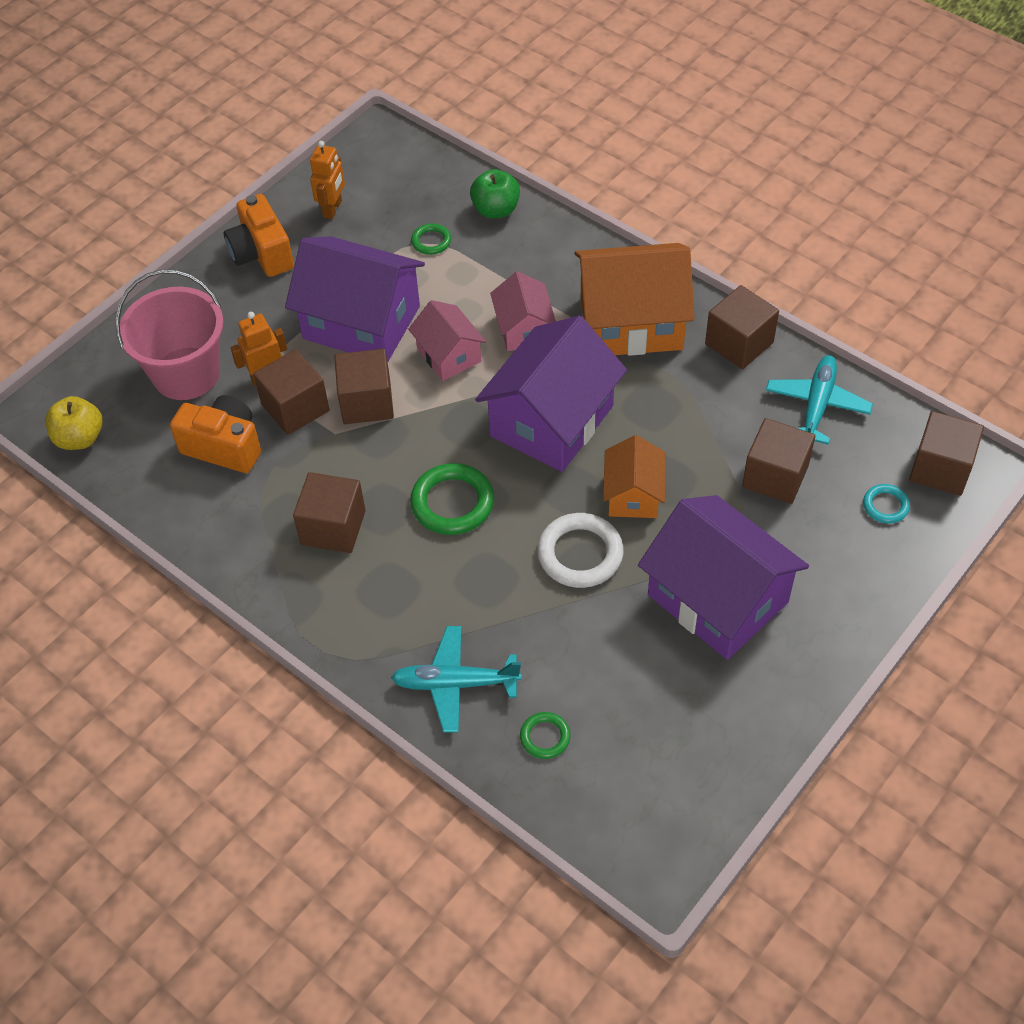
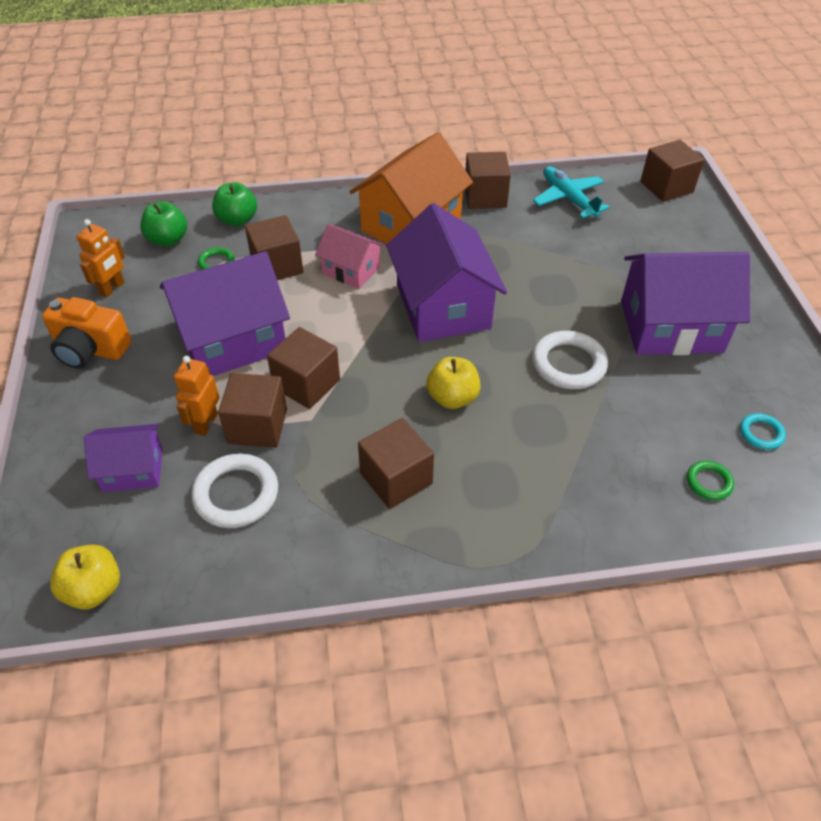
camera: 50 degrees left, 5 degrees down
(186, 374) = (133, 470): pink bucket -> purple house
(224, 447) = (236, 494): orange camera -> white ring
(333, 209) = (112, 288): orange robot -> orange robot turned 60 degrees clockwise
(421, 191) = (168, 240): none -> green apple
(449, 355) = (323, 317): pink house -> none
(452, 503) = (452, 398): green ring -> yellow apple
(455, 684) = (615, 502): turquoise plane -> none
(633, 494) = (547, 310): orange house -> none
(775, 476) = (602, 245): brown cube -> brown cube (277, 266)
(885, 506) = (671, 221): turquoise ring -> turquoise ring (761, 433)

